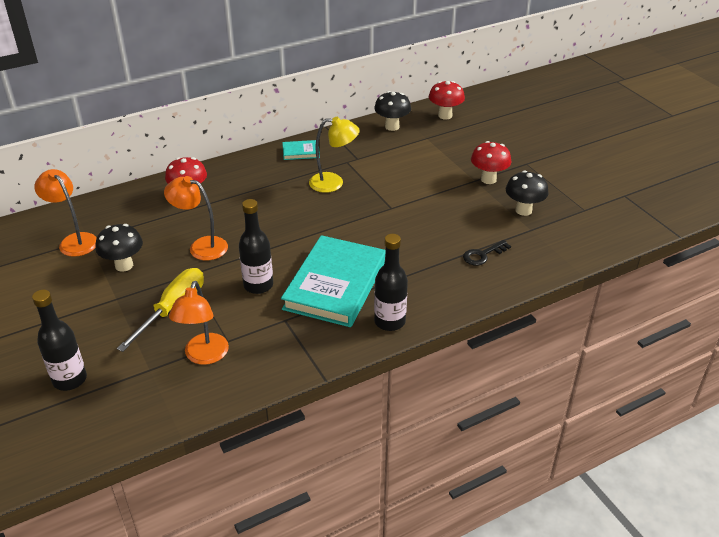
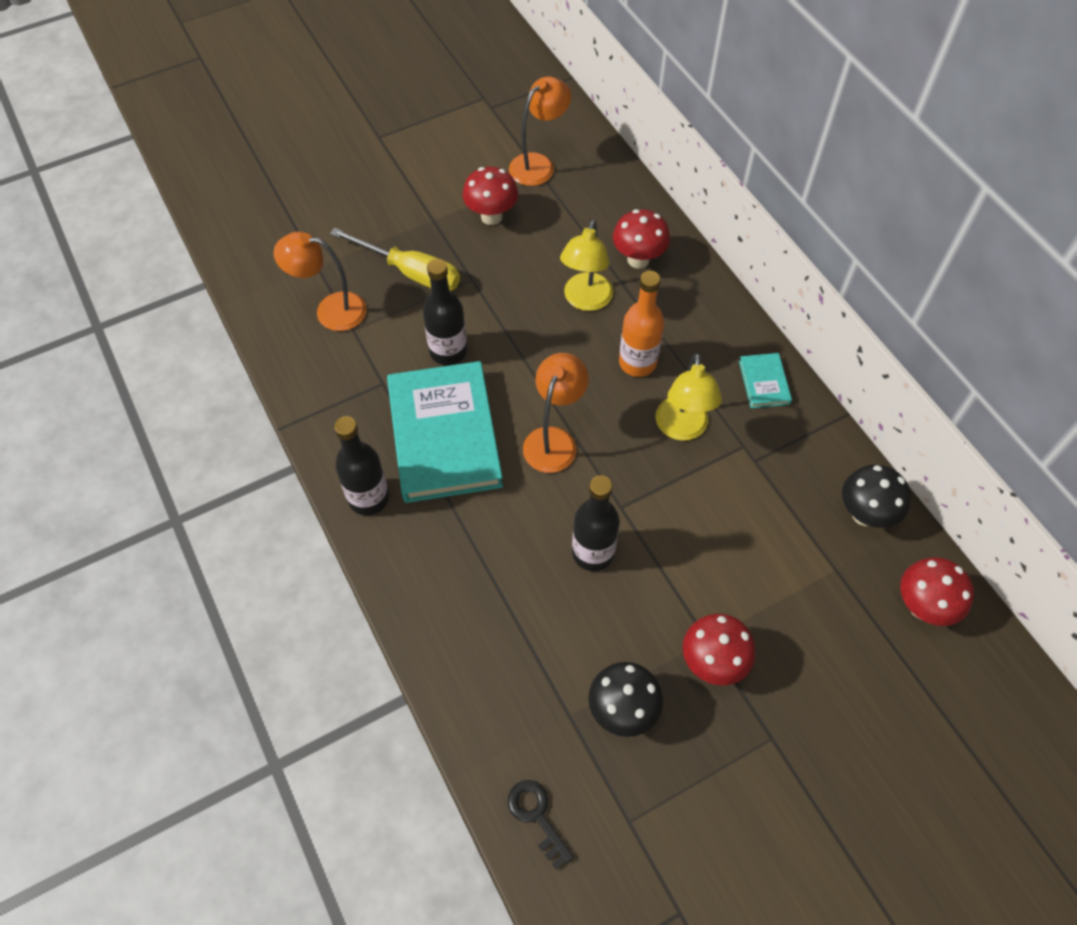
camera: 90 degrees right, 20 degrees up
(70, 379) = (311, 204): black bottle -> black bottle (593, 553)
(124, 265) = (491, 216): black mushroom -> red mushroom
(201, 246) = (527, 285): orange lamp -> orange lamp (554, 440)
(221, 219) = (585, 300): none -> yellow lamp
(280, 198) = (637, 362): none -> orange bottle
(335, 285) = (444, 435): turquoise book -> turquoise book turned 60 degrees clockwise
(483, 255) = (504, 631): black key -> black key (537, 817)

